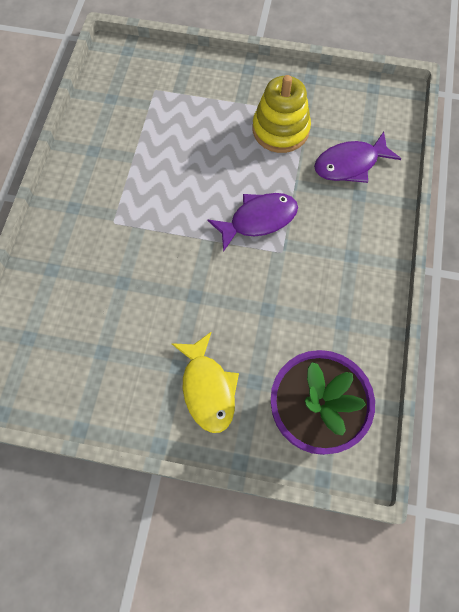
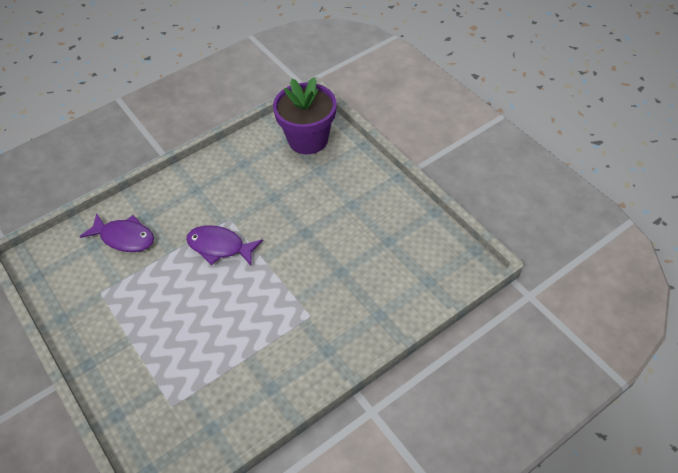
camera: 135 degrees left, 15 degrees down
(207, 388) = (347, 183): yellow fish -> none
(280, 130) = (131, 295): yellow stacking toy -> none

